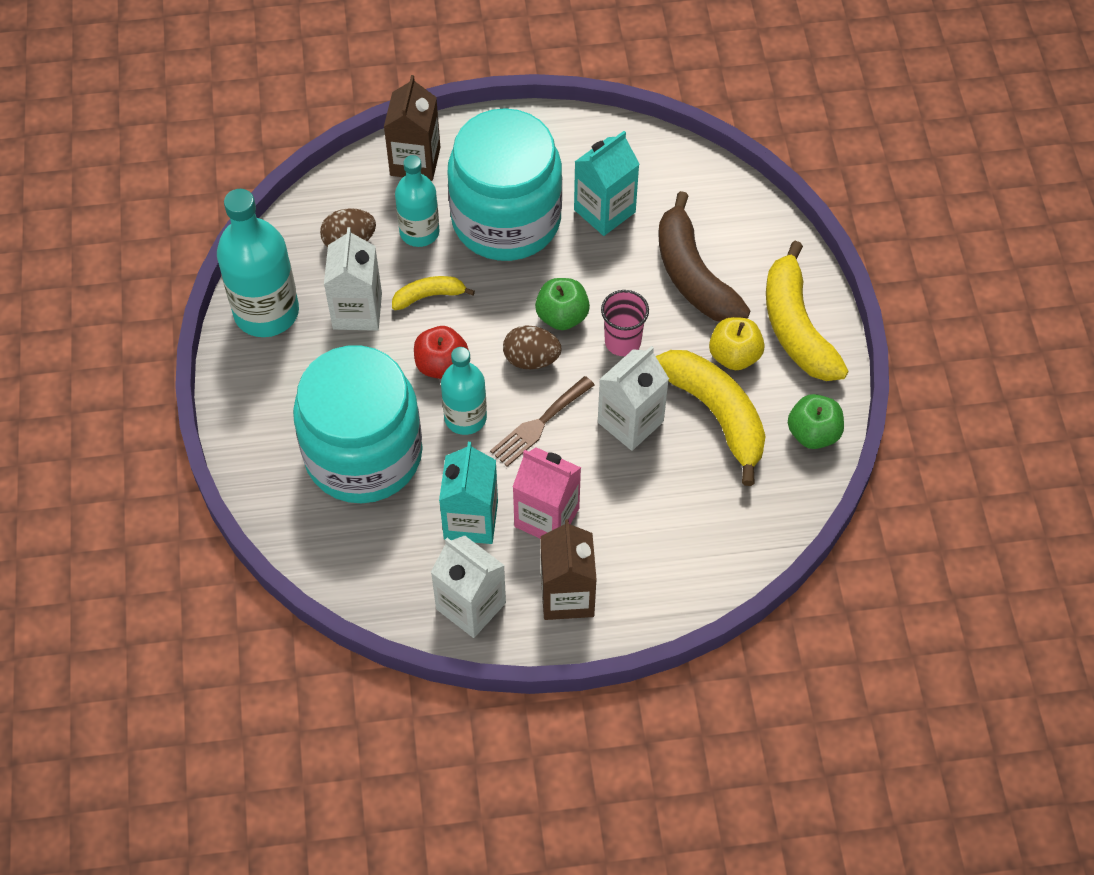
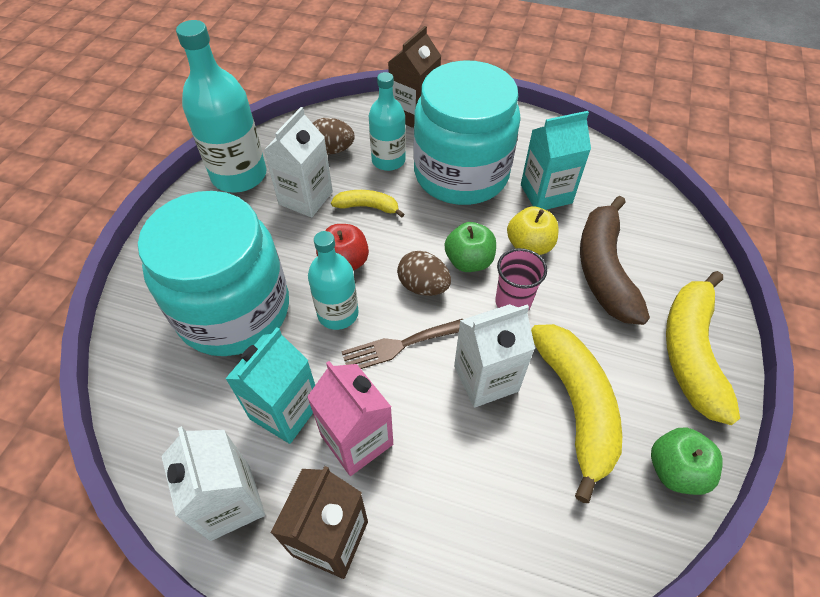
camera: 25 degrees right, 5 degrees down
(734, 356) = (616, 355): yellow apple -> yellow apple (529, 246)

